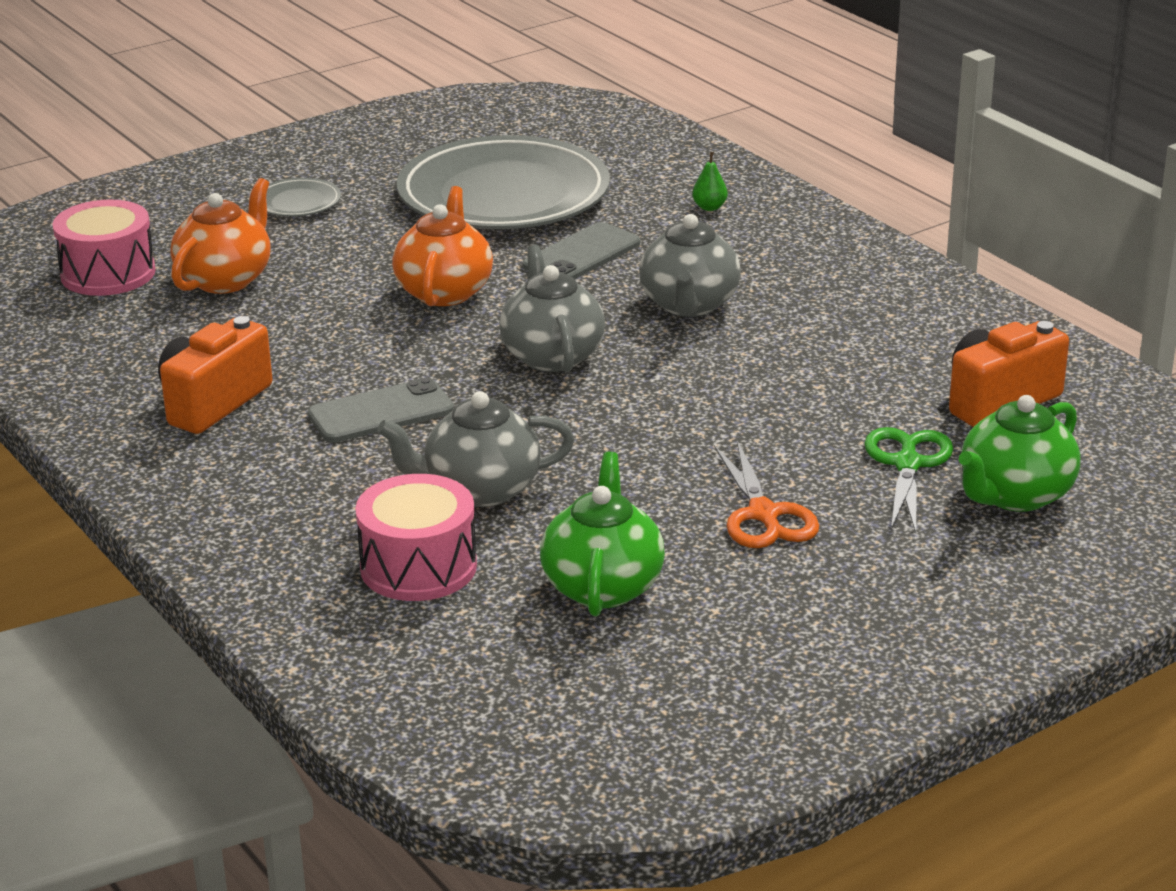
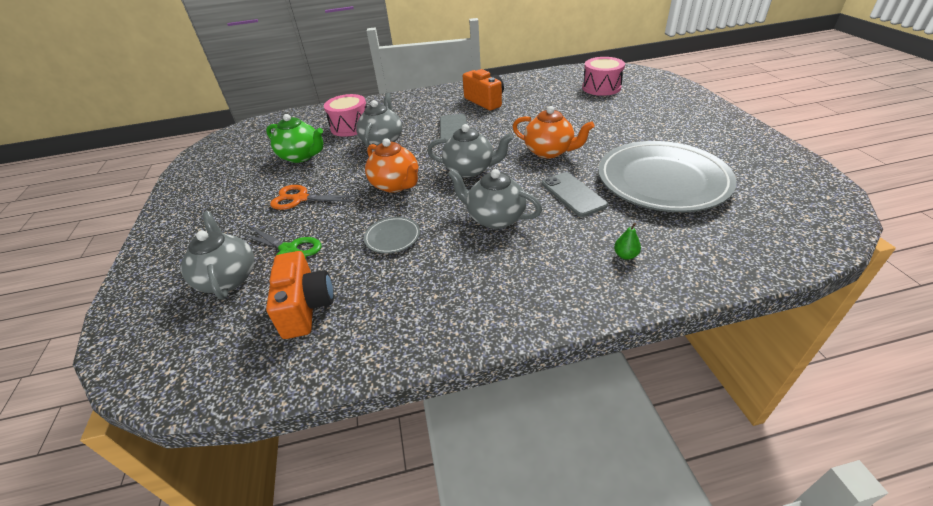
camera: 115 degrees right, 10 degrees up
(226, 279) = (586, 107): orange teapot -> orange teapot (396, 185)
(297, 202) = (664, 125): grey plate -> grey plate (392, 237)
(1014, 495) = (228, 278): green teapot -> grey teapot

